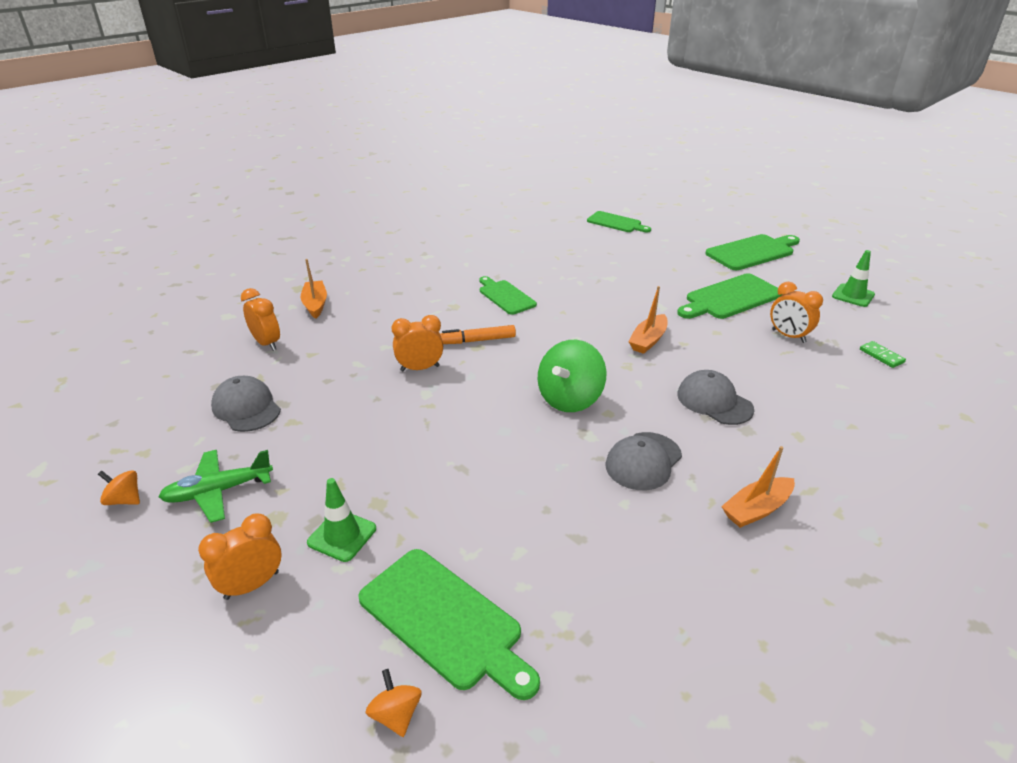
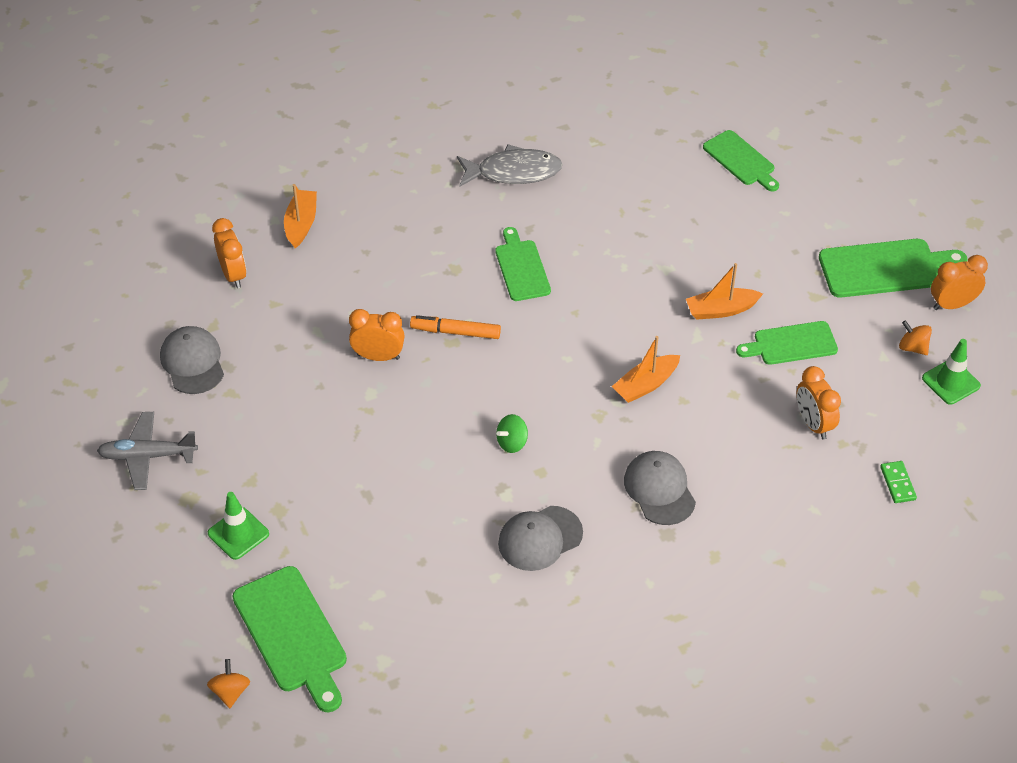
camera: 20 degrees right, 15 degrees up
(124, 500) = (69, 442): orange spinning top -> orange spinning top (913, 347)
(218, 491) = (147, 456): green plane -> grey plane
(252, 585) = (155, 557): orange clock -> orange clock (952, 304)
(467, 252) = (513, 172): none -> grey fish
(570, 399) = (512, 442): green spinning top -> green spinning top, size x0.50
(730, 298) = (791, 344): green cutting board -> green cutting board, size x0.66
(756, 509) = (611, 620): orange boat -> orange boat (721, 310)

